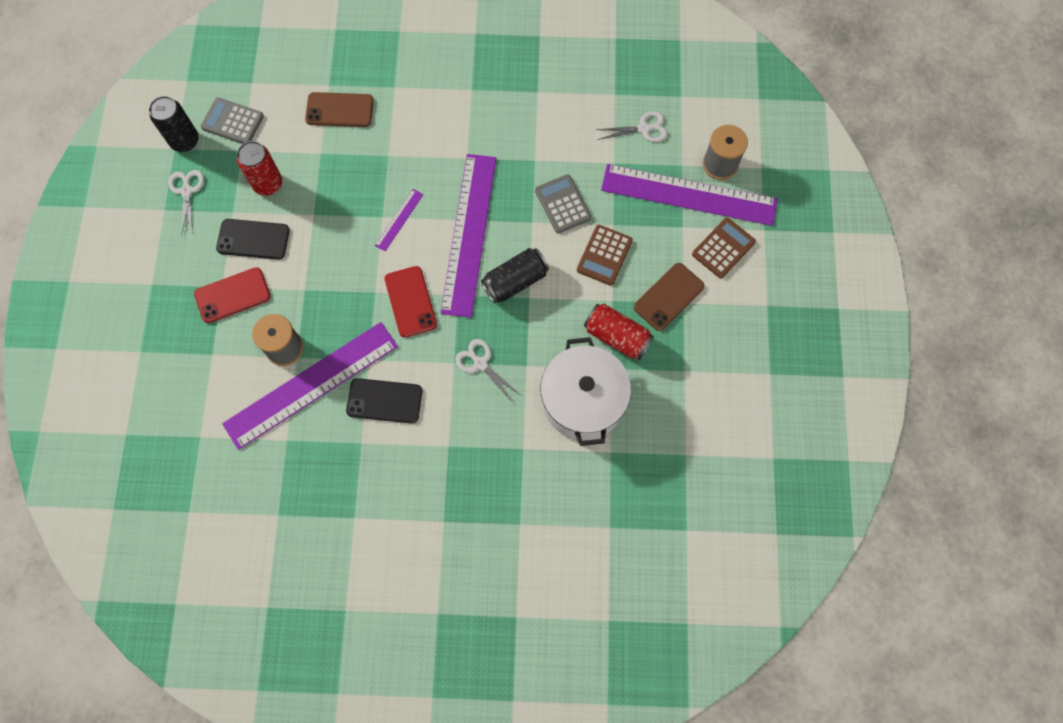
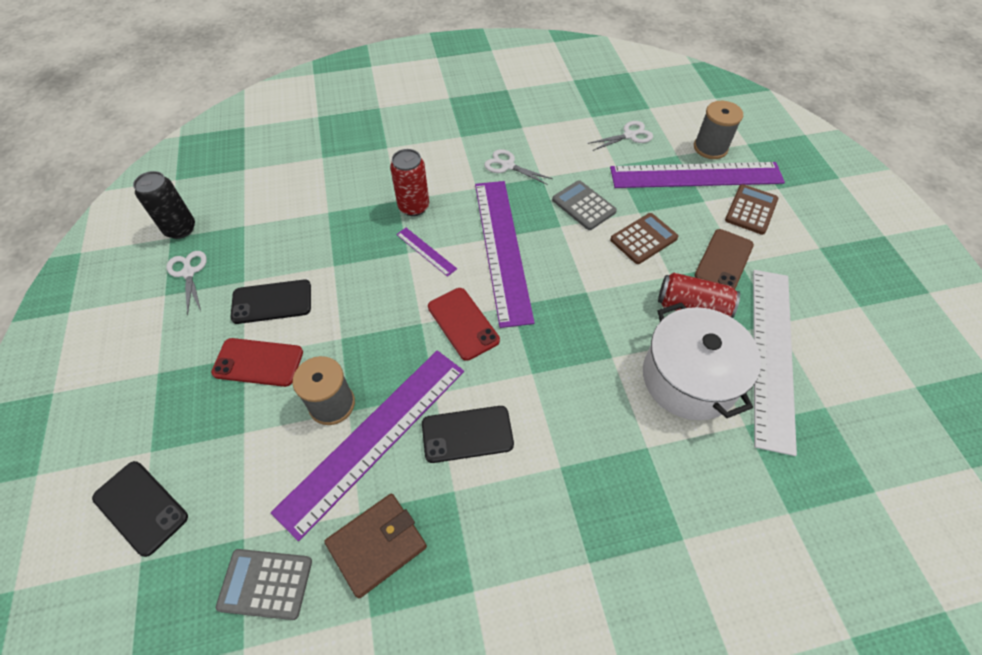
camera: 15 degrees left, 15 degrees down
(129, 394) = (141, 507): none -> black phone
(232, 122) = (230, 203): grey calculator -> grey calculator (265, 584)
(232, 295) = (258, 362): red phone -> red phone turned 45 degrees clockwise
(268, 184) = (278, 248): red can -> red can (414, 207)
(294, 467) = (377, 545): none -> brown wallet
(339, 110) = (338, 174): brown phone -> none
(399, 220) = (426, 251): purple ruler -> purple ruler turned 60 degrees counterclockwise
(481, 363) = (562, 367): white scissors -> white scissors (508, 166)
(515, 281) = (566, 280): black can -> none
(604, 255) = (643, 239): brown calculator -> brown calculator turned 135 degrees counterclockwise
(664, 398) = (771, 354): none -> white ruler

